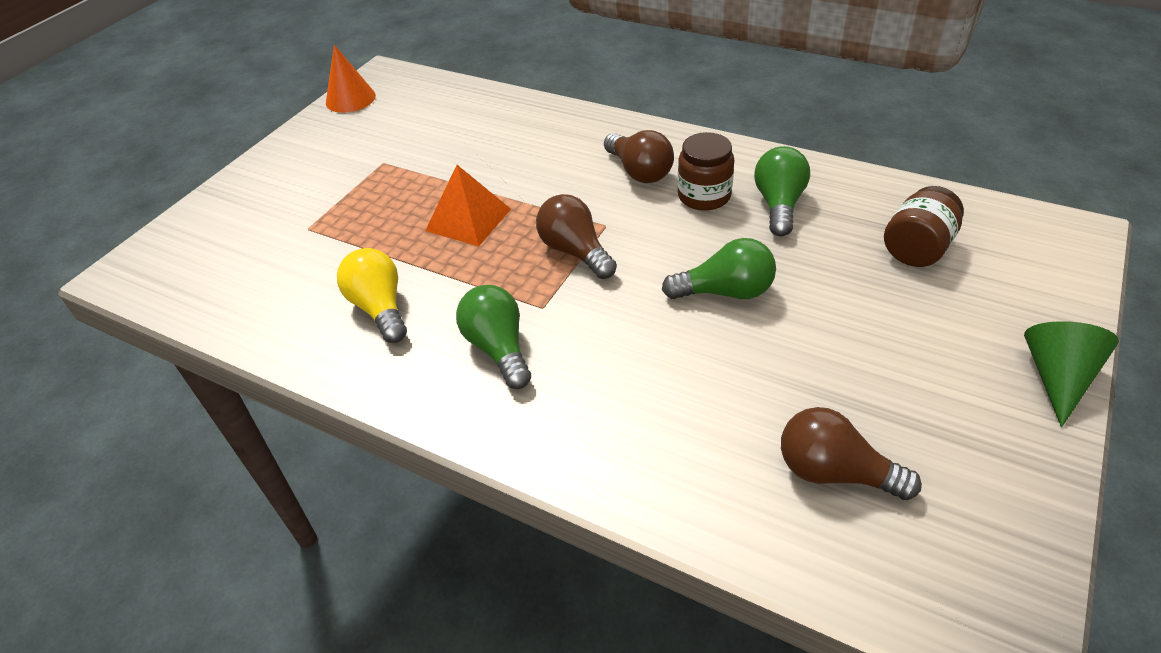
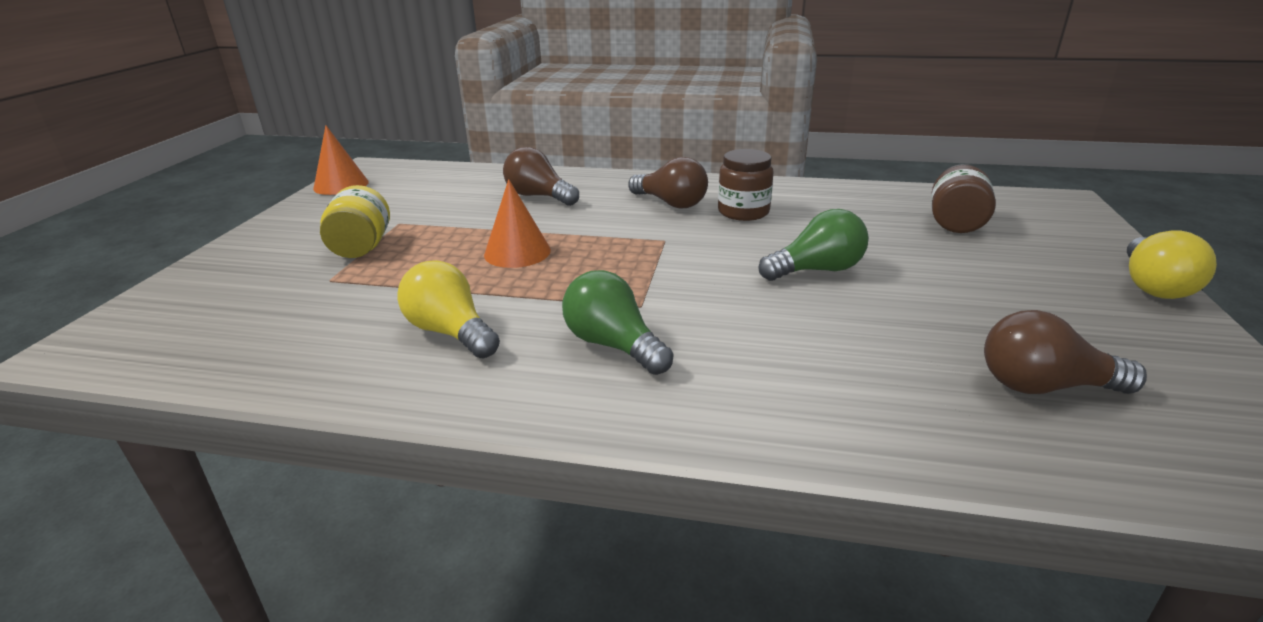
camera: 20 degrees left, 15 degrees down
(343, 191) = (361, 247): none -> yellow jar
(468, 220) = (517, 252): orange pyramid -> orange cone
(575, 251) = (647, 261): brown light bulb -> brown light bulb (539, 196)
(779, 205) = (815, 210): green light bulb -> none
(1057, 377) = (1152, 286): green cone -> yellow light bulb

